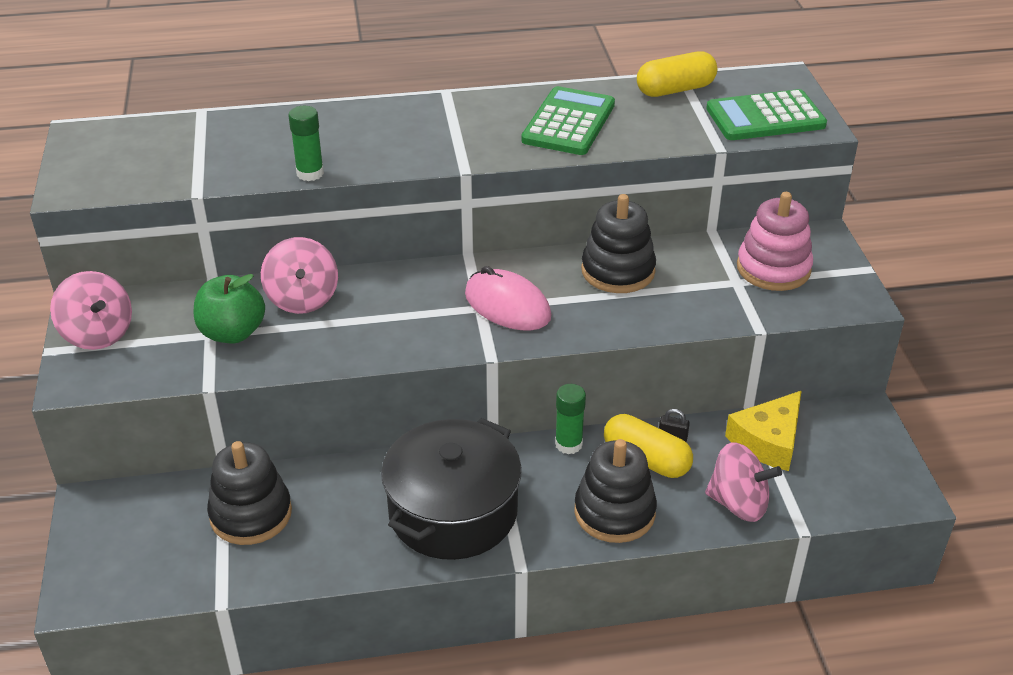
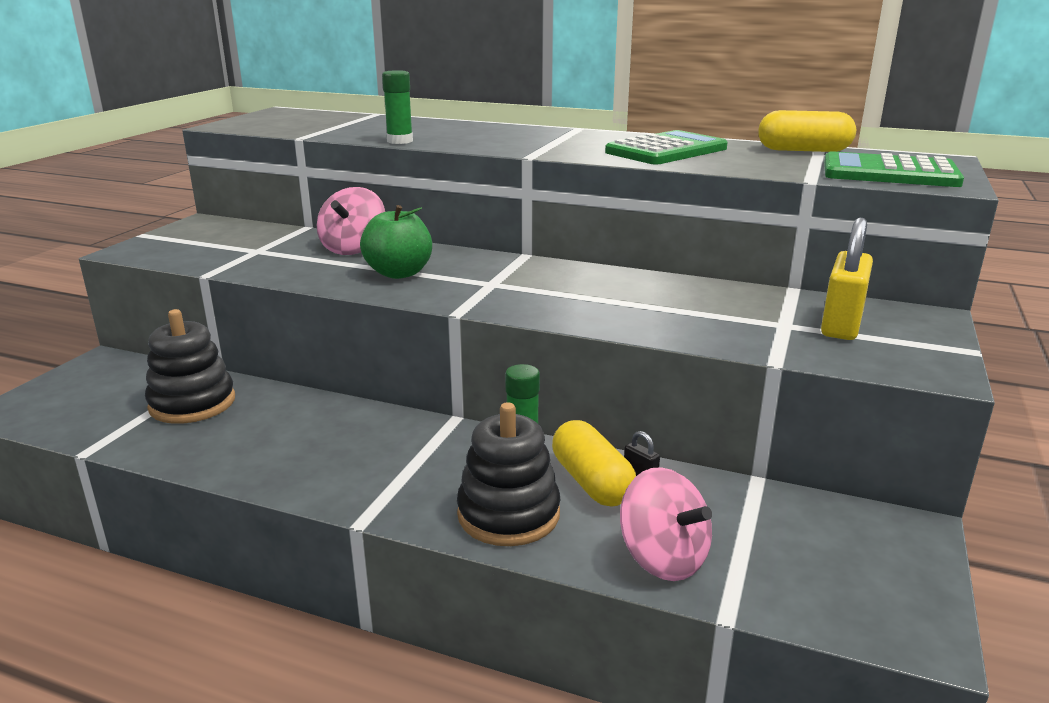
camera: 30 degrees right, 15 degrees down
(98, 334) = (186, 234): pink spinning top -> none
(232, 333) = (273, 253): green apple -> green apple (399, 273)
(453, 511) = (352, 458): black pot -> none
(507, 305) = (518, 287): pink mouse -> none
(618, 271) = (657, 291): black stacking toy -> none
(768, 441) = (756, 513): yellow cheese -> none
(773, 268) = (841, 325): pink stacking toy -> yellow padlock

